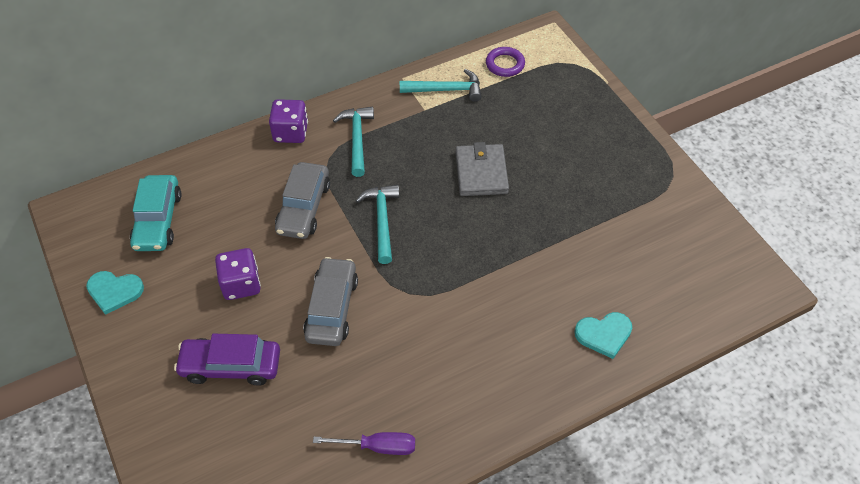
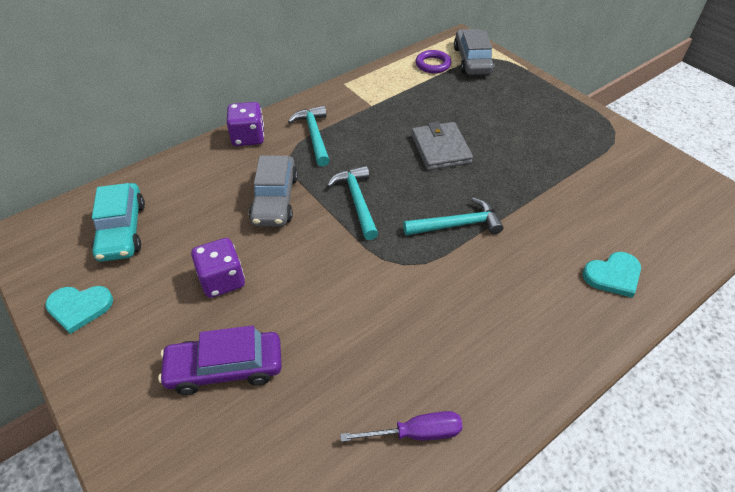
camera: 10 degrees left, 5 degrees down
(332, 308) = (326, 290): grey car -> grey car (472, 60)
(446, 90) = (386, 88): turquoise hammer -> turquoise hammer (457, 225)

